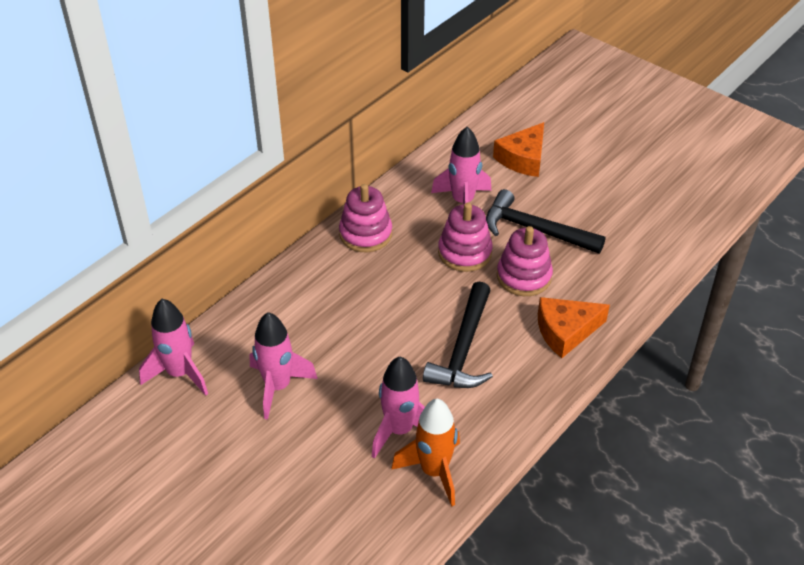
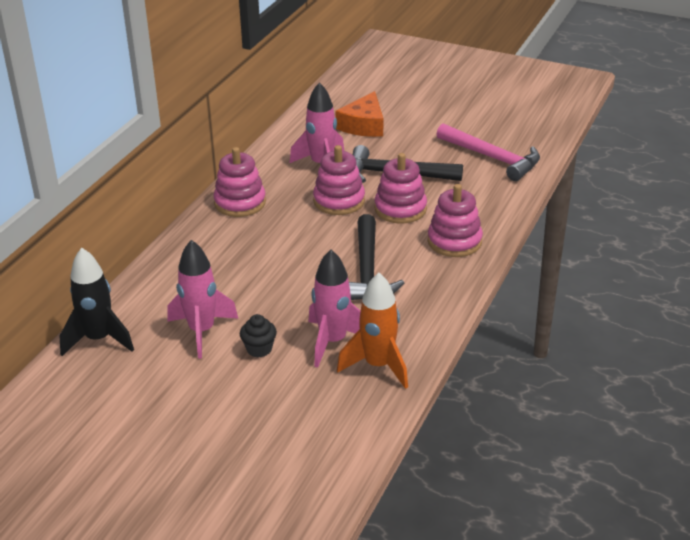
camera: 15 degrees left, 10 degrees down
(180, 373) = (99, 339): pink rocket -> black rocket
(325, 422) = (259, 349): none -> black cupcake
(565, 331) = (454, 241): orange cheese -> pink stacking toy
(644, 229) = (492, 158): none -> pink hammer

